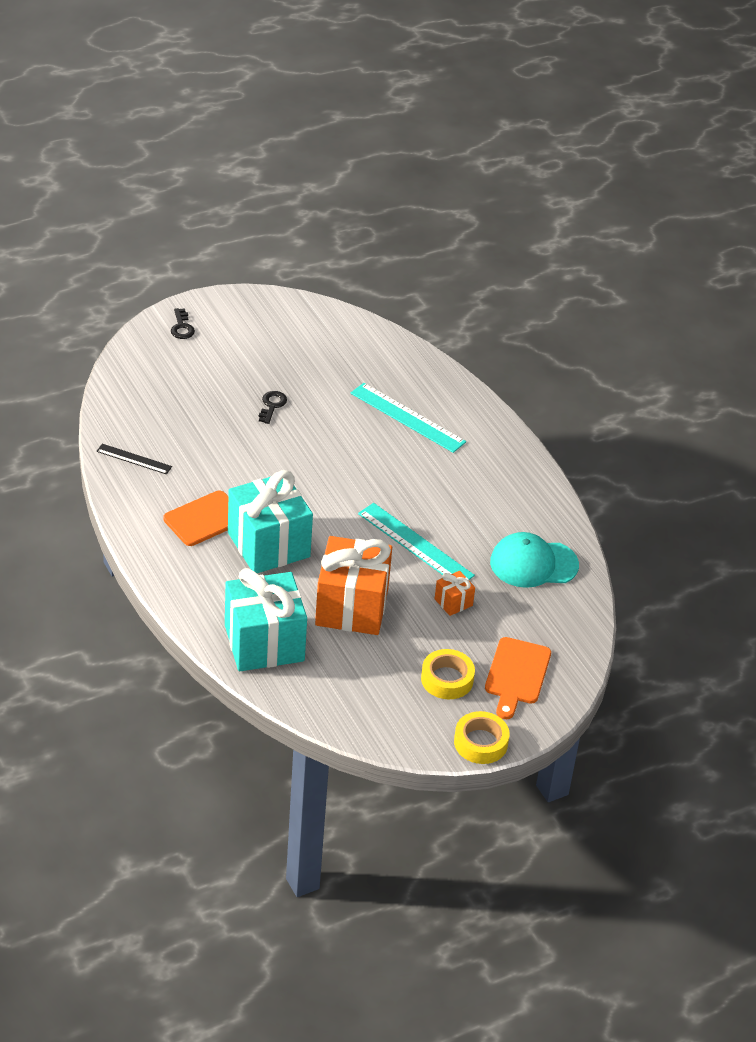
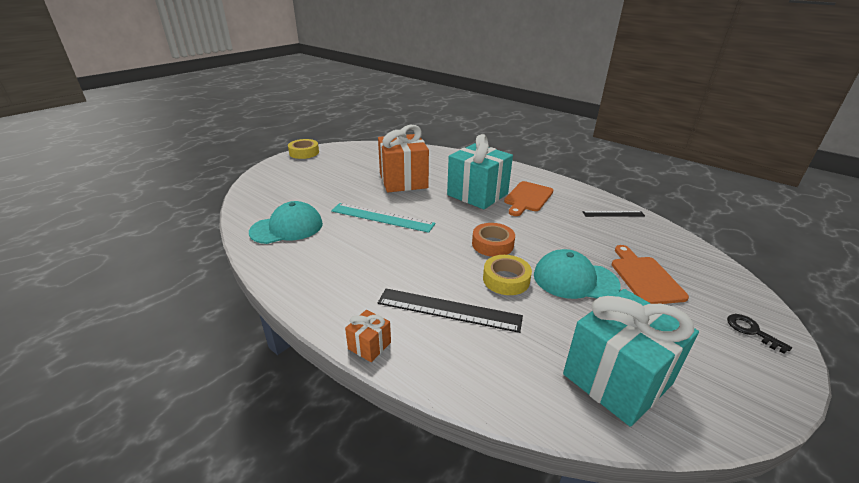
camera: 160 degrees right, 10 degrees down
(264, 643) = (439, 160): turquoise gift -> turquoise gift (617, 379)
(272, 405) = (575, 279): black key -> turquoise cap
(315, 466) = (492, 244): none -> orange tape
(407, 417) = (449, 310): turquoise ruler -> black ruler
(447, 679) = (331, 167): yellow tape -> yellow tape (506, 280)
(453, 602) = (340, 196): orange gift -> orange gift (369, 345)
(516, 675) = (289, 176): orange cutting board -> orange cutting board (644, 277)

